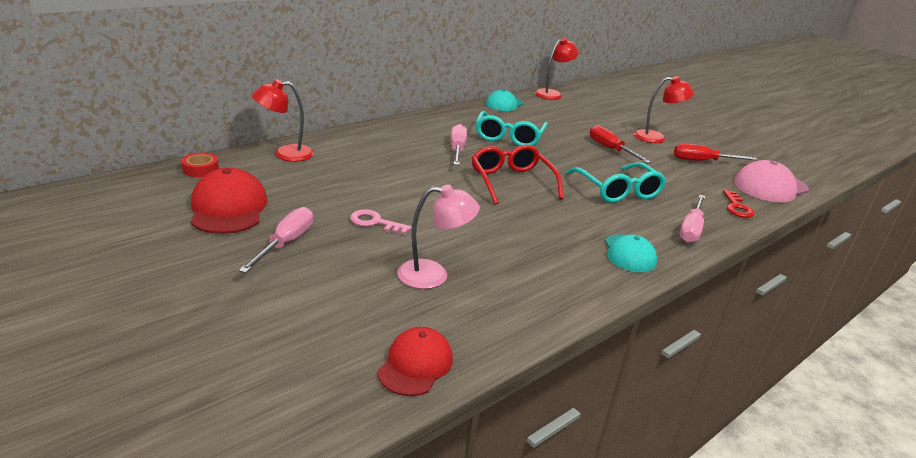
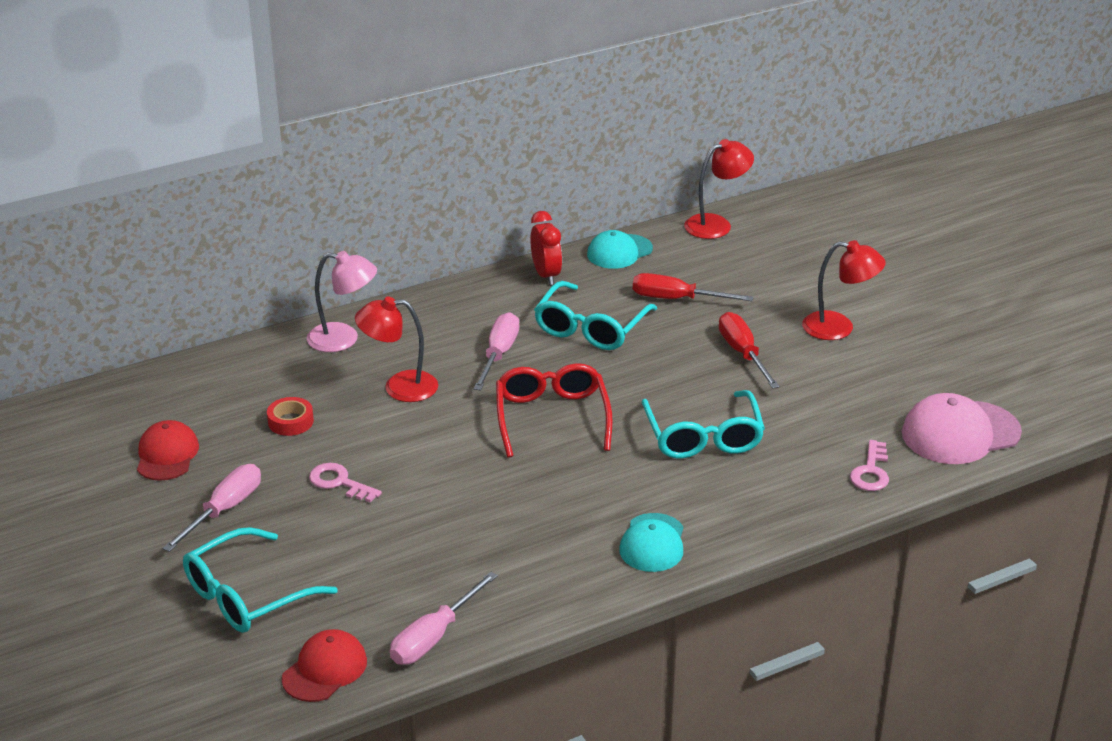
camera: 15 degrees right, 5 degrees up
(200, 169) = (141, 390): red tape -> red tape (290, 421)
(228, 208) = (167, 455): red cap -> red cap, size x0.66
(285, 154) = (253, 362): red lamp -> red lamp (399, 387)
(323, 306) = (247, 595): none -> turquoise glasses
(433, 275) = (385, 562): pink lamp -> pink lamp (343, 339)
(466, 113) = (546, 275): none -> red clock
(691, 229) = (769, 508): pink screwdriver -> pink screwdriver (434, 637)
(703, 161) = (883, 380): red screwdriver -> red screwdriver (676, 299)
(737, 207) = (871, 472): red key -> pink key

